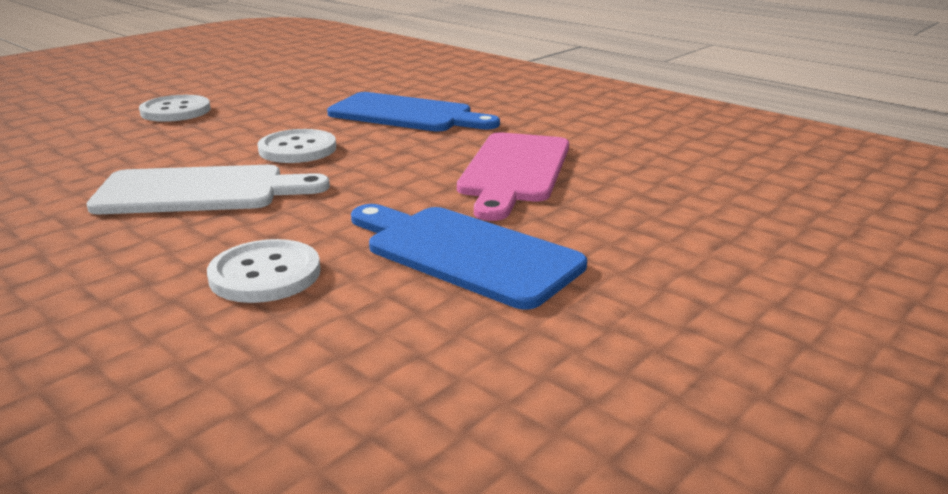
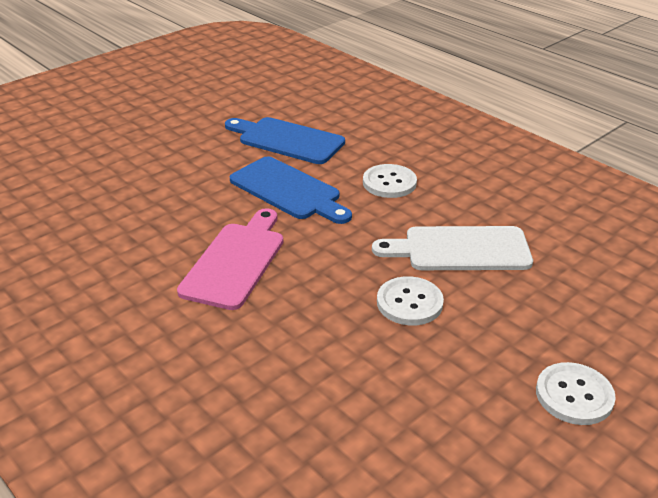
camera: 175 degrees left, 10 degrees up
(406, 114) = (313, 369): blue cutting board -> blue cutting board (287, 140)

